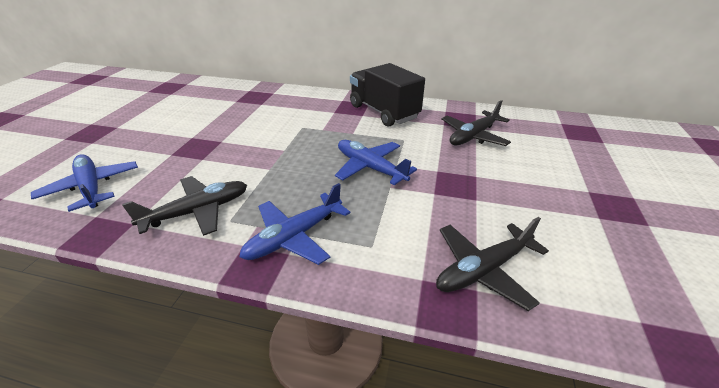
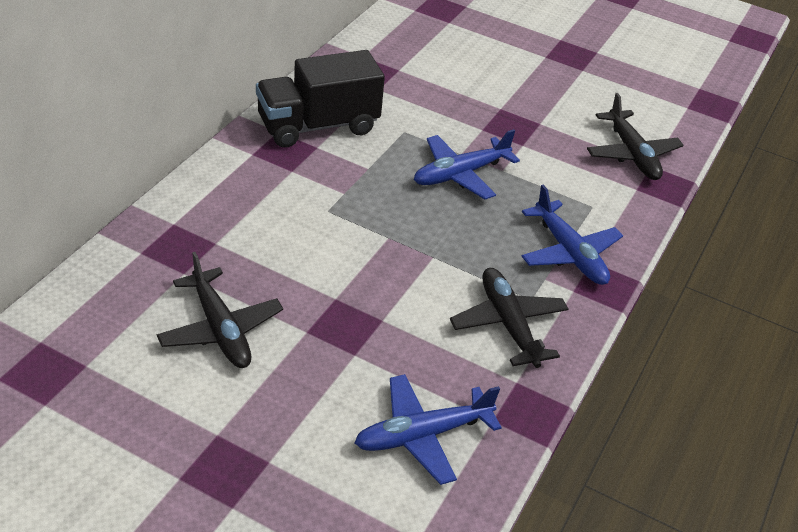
camera: 80 degrees left, 5 degrees up
(473, 136) = (419, 79): black plane -> black plane (220, 329)

